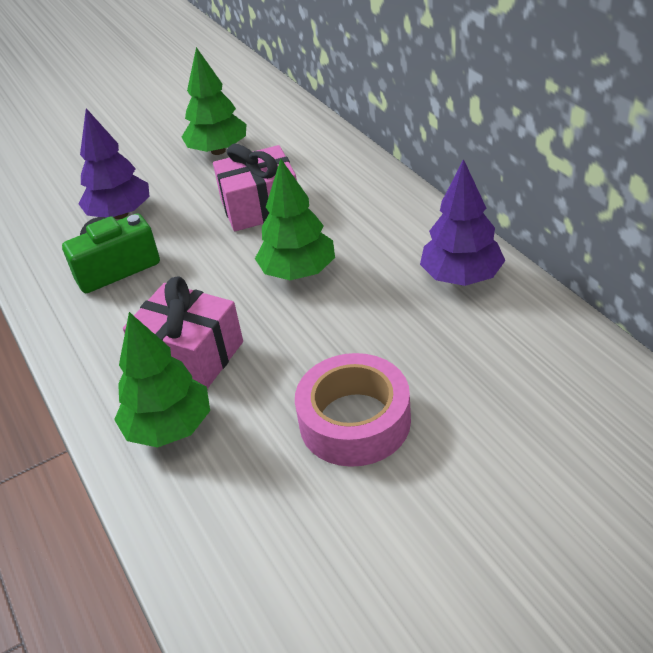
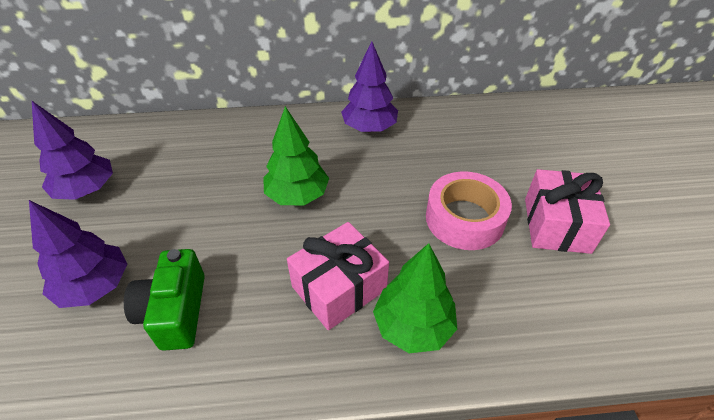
camera: 70 degrees left, 5 degrees up
(218, 151) = (87, 190): green tree -> purple tree
(260, 207) = (197, 190): pink gift -> pink gift (556, 225)

